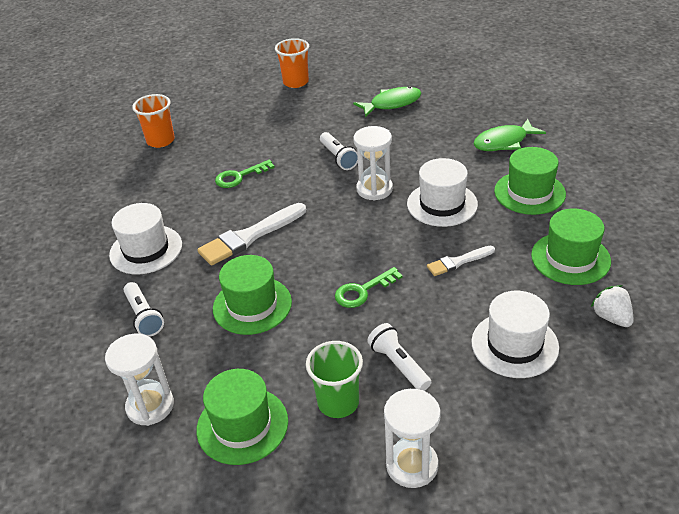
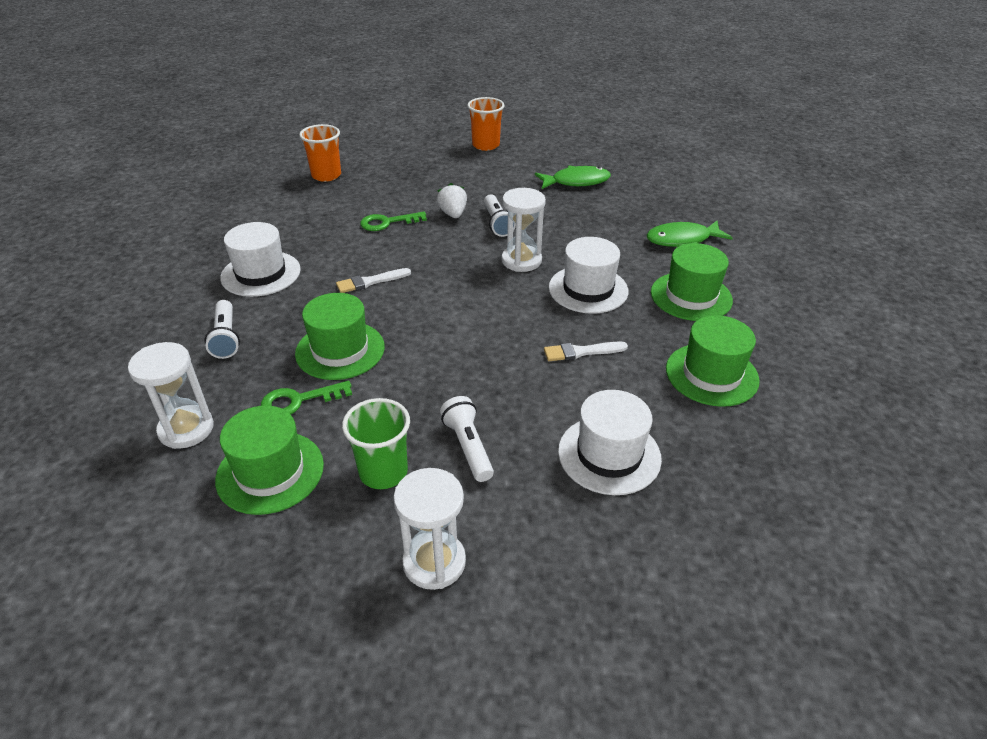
camera: 10 degrees right, 0 degrees up
(249, 236) = (370, 282): white brush -> white brush, size x0.57
(363, 291) = (463, 360): green key -> green key (299, 401)
(611, 317) = (736, 450): white strawberry -> white strawberry (453, 214)

